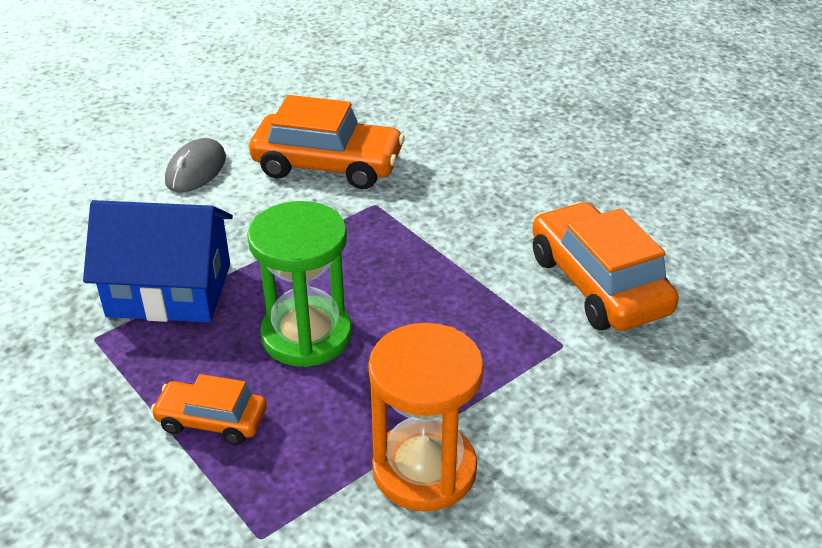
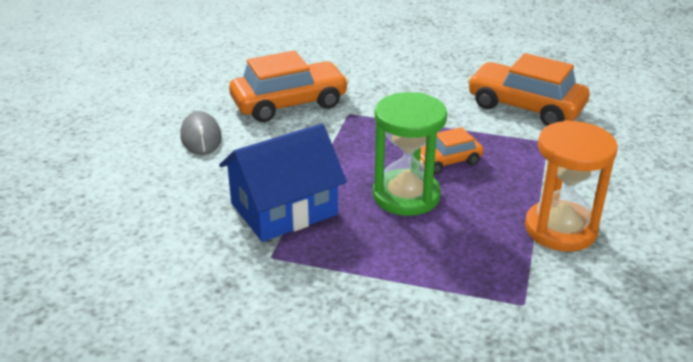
camera: 35 degrees left, 5 degrees down
(212, 421) = (414, 263): orange car -> orange car (446, 161)

